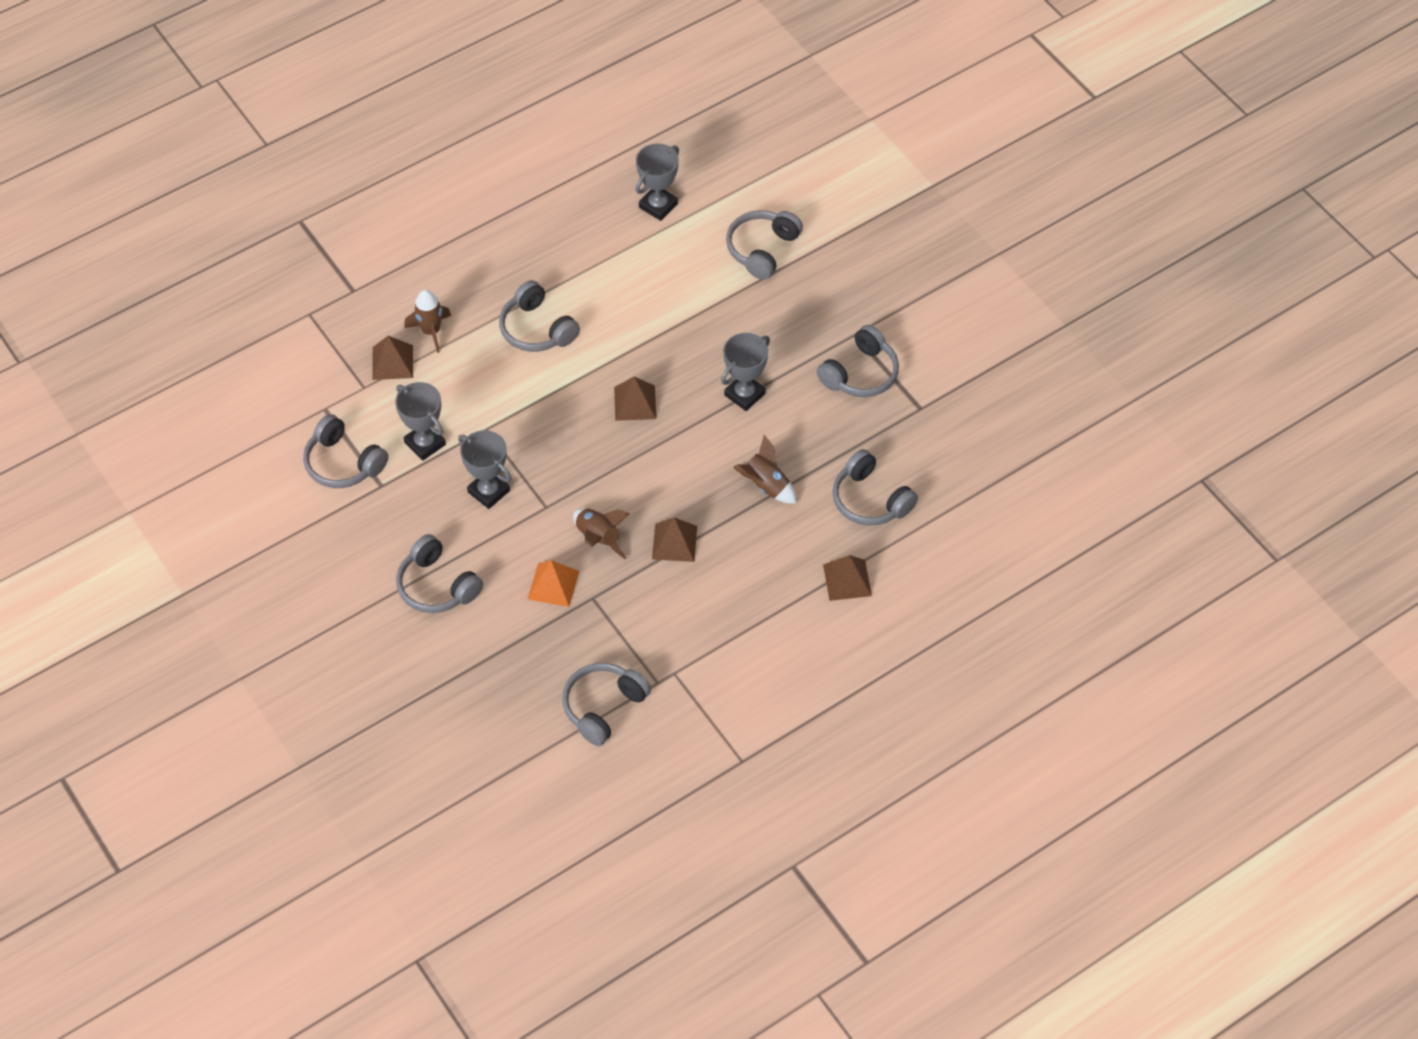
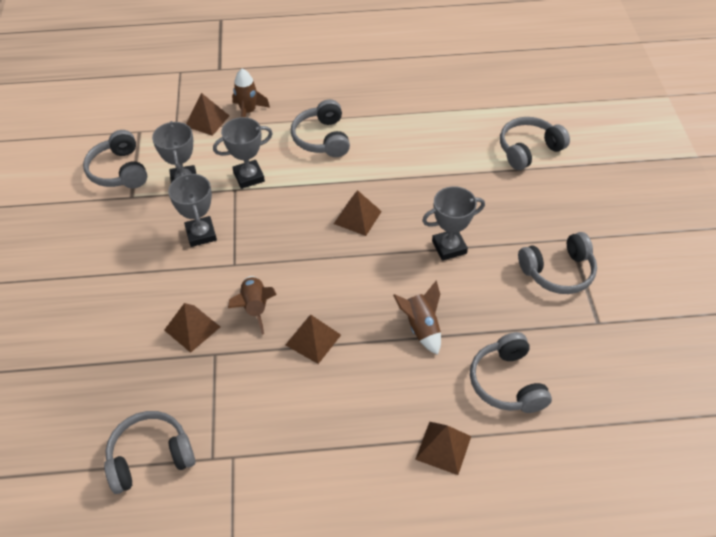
camera: 30 degrees right, 5 degrees down
(437, 586) = (107, 287): grey headphones -> none
(553, 585) = (192, 328): orange pyramid -> brown pyramid
(658, 206) = (467, 94): grey trophy -> grey trophy (249, 177)

